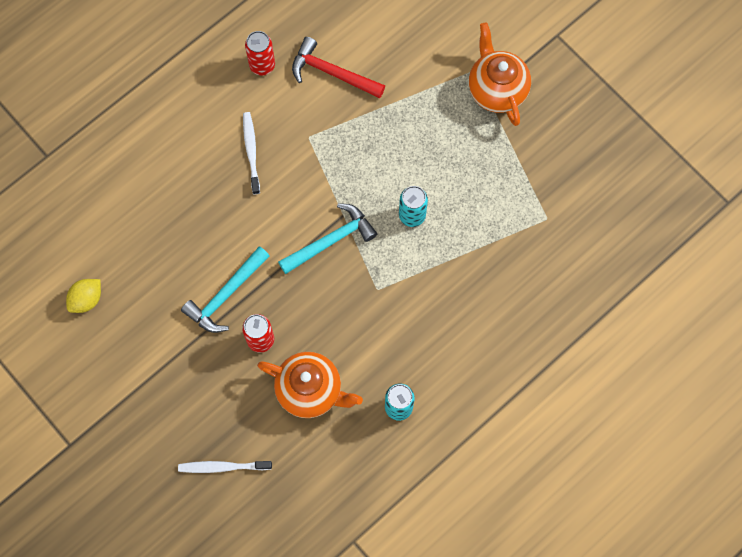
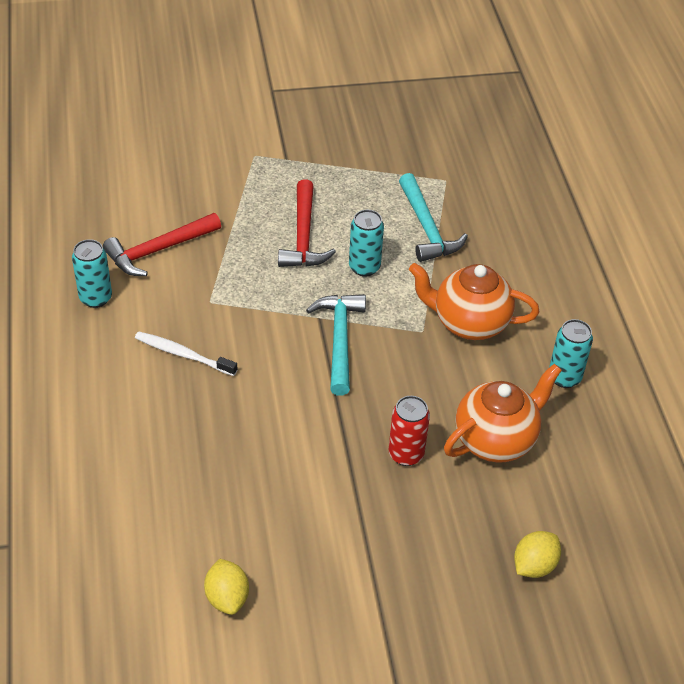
camera: 60 degrees left, 25 degrees down
(222, 467) = (534, 565): white toothbrush -> yellow lemon
(226, 295) = (329, 458): turquoise hammer -> turquoise hammer (426, 227)
(262, 65) = (95, 298): red can -> turquoise can
(414, 156) = (303, 236): none -> red hammer
(496, 90) = (288, 150): orange teapot -> orange teapot (469, 323)

